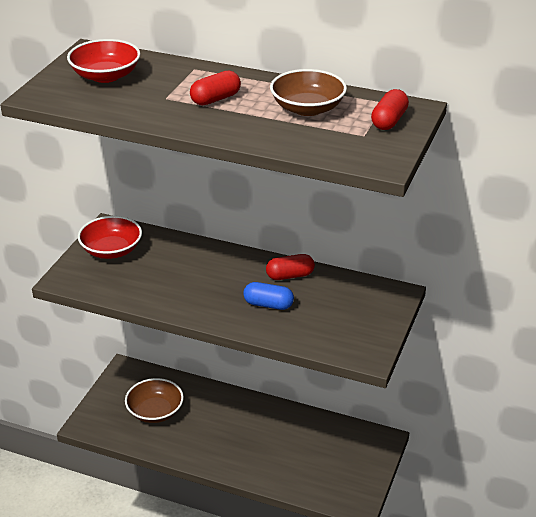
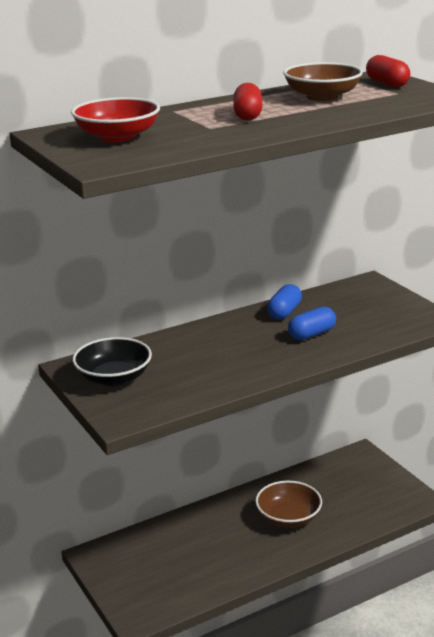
camera: 50 degrees left, 10 degrees down
(111, 250) = (114, 378): red bowl -> black bowl
(155, 411) = (178, 561): brown bowl -> brown bowl (288, 517)
(290, 276) = (284, 312): red capsule -> blue capsule

